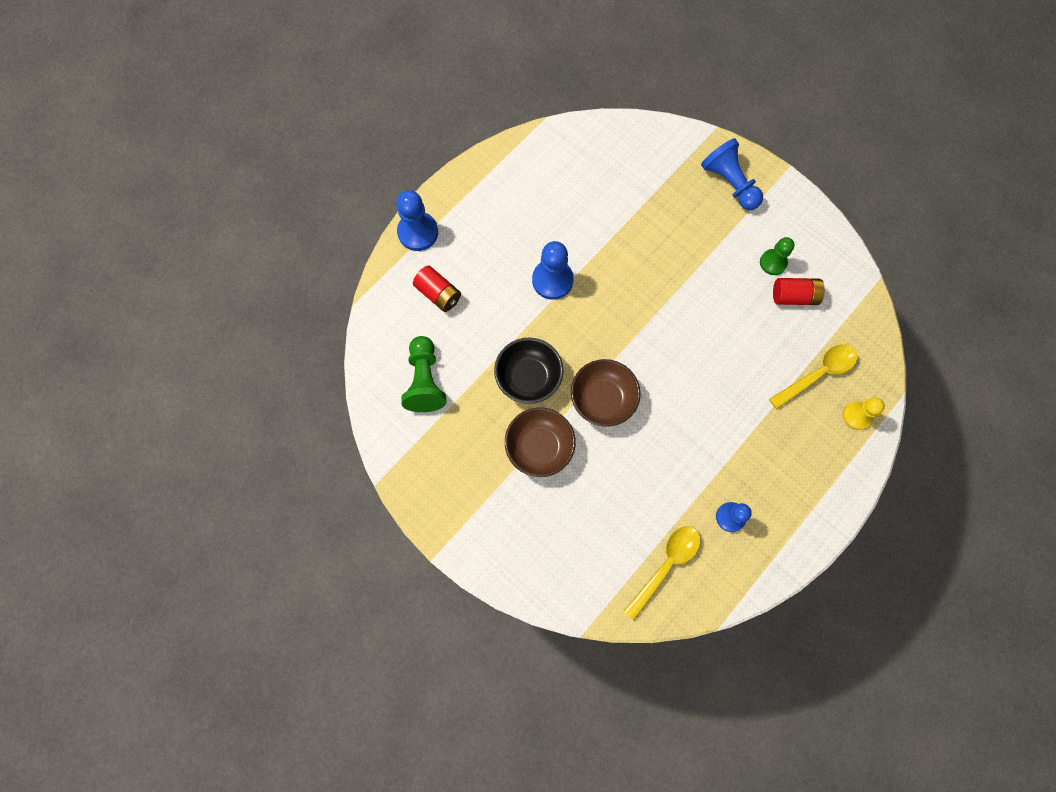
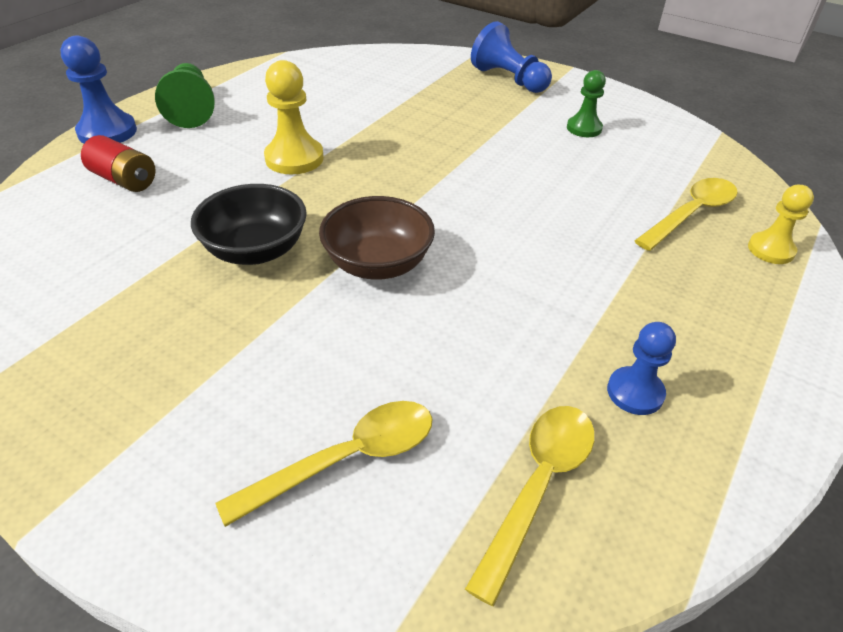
camera: 10 degrees left, 30 degrees down
(425, 381) = (79, 267): green pawn -> green pawn (191, 109)
(539, 447) = (272, 330): brown bowl -> none
(552, 280) = (294, 158): blue pawn -> yellow pawn
(576, 537) = (346, 459): none -> yellow spoon
(794, 296) = (623, 151): red battery -> none

